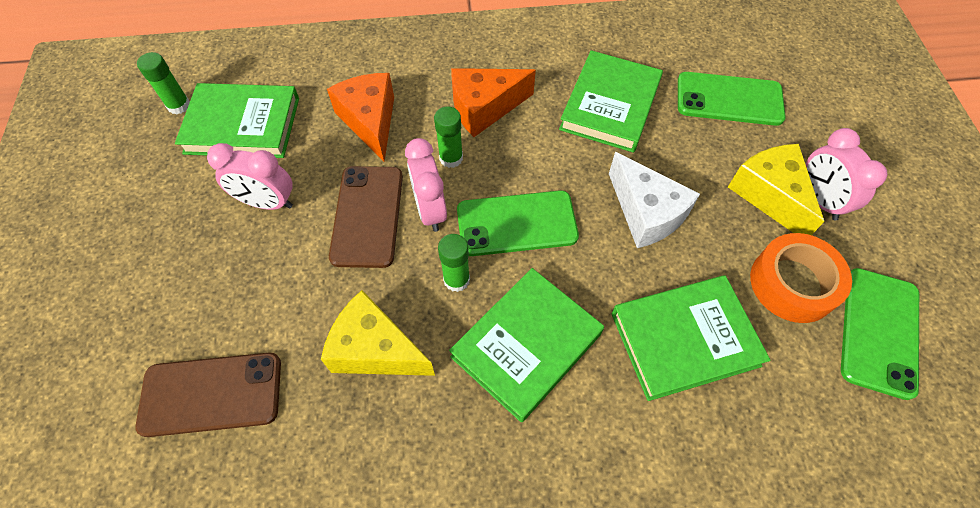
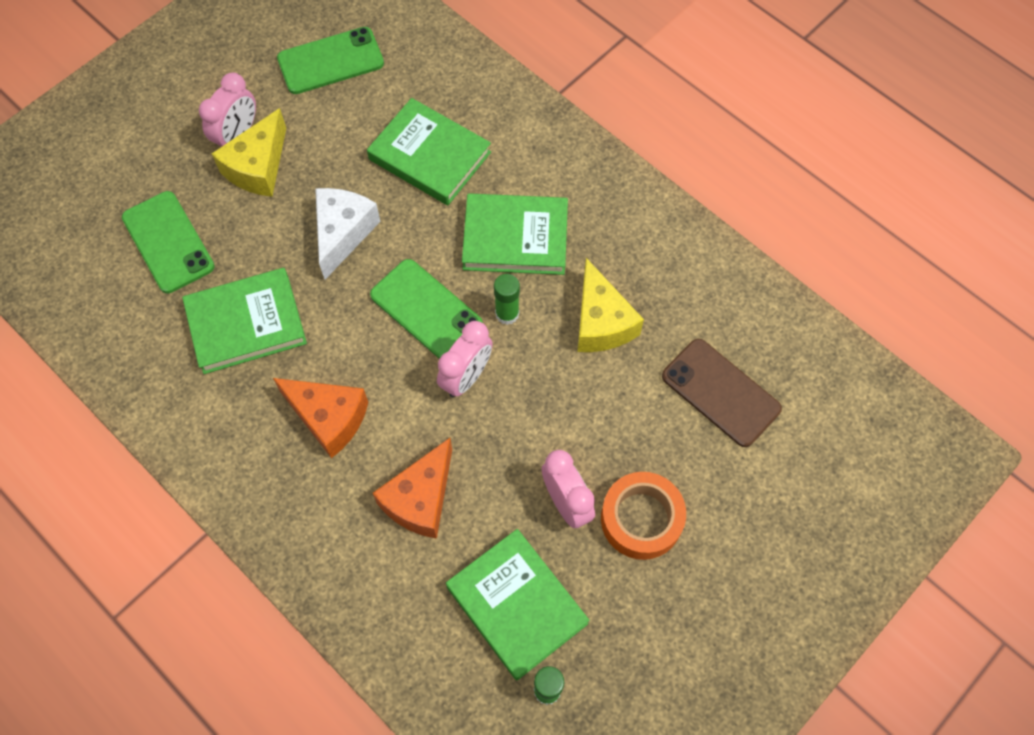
camera: 130 degrees left, 5 degrees up
(367, 216) = (511, 417): brown phone -> none
(451, 158) = (404, 402): green glue stick -> none
(792, 283) = (331, 119): orange tape -> orange tape (641, 519)

